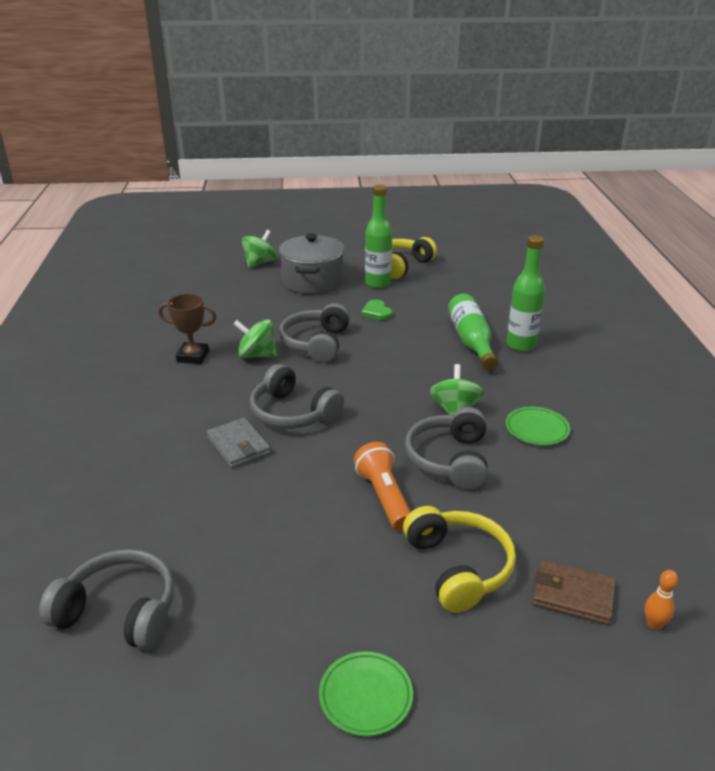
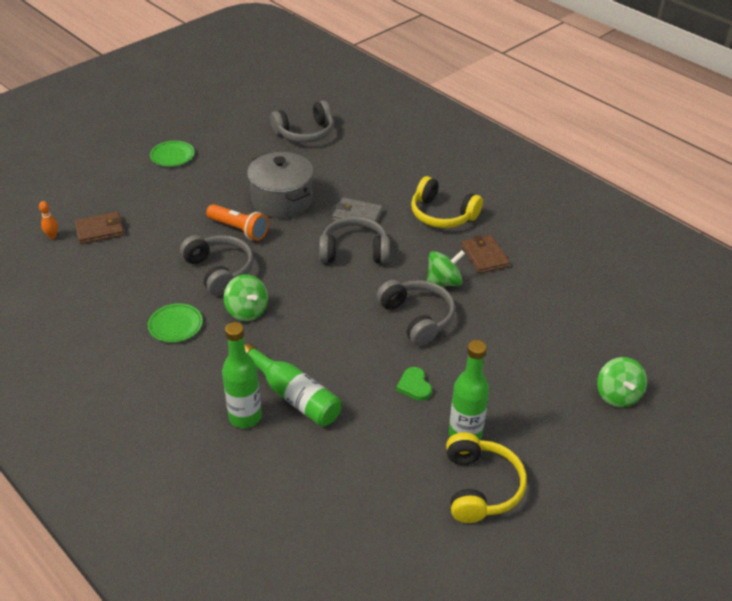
camera: 140 degrees right, 10 degrees up
(193, 356) = (484, 256): brown trophy -> brown wallet
(312, 281) = (527, 397): grey pot -> grey pot (282, 200)
(376, 312) = (414, 386): green heart -> green heart turned 135 degrees counterclockwise
(458, 567) = (168, 215): yellow headphones -> yellow headphones (442, 214)

